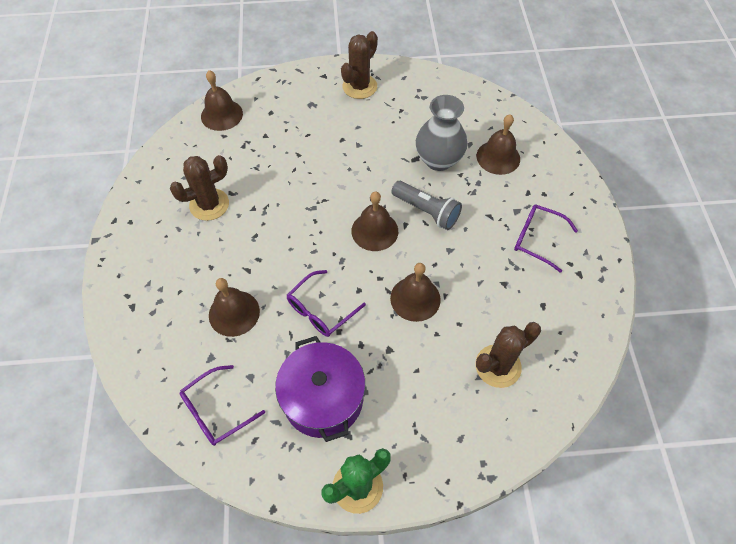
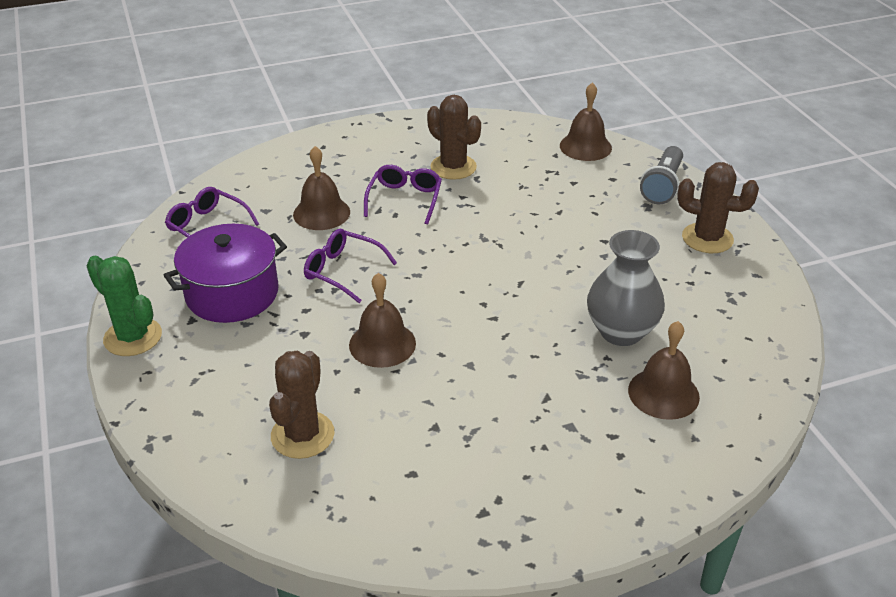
camera: 75 degrees right, 20 degrees down
(374, 231) = (471, 293): brown bell -> none
(426, 211) = (524, 333): grey flashlight -> grey flashlight (662, 186)
(498, 366) = (302, 435): brown cactus -> brown cactus turned 60 degrees clockwise
(538, 239) = (527, 456): purple glasses -> purple glasses (404, 200)

